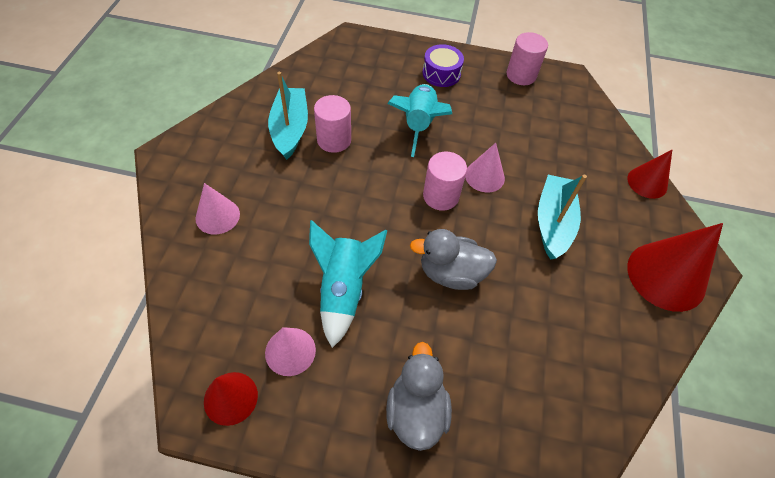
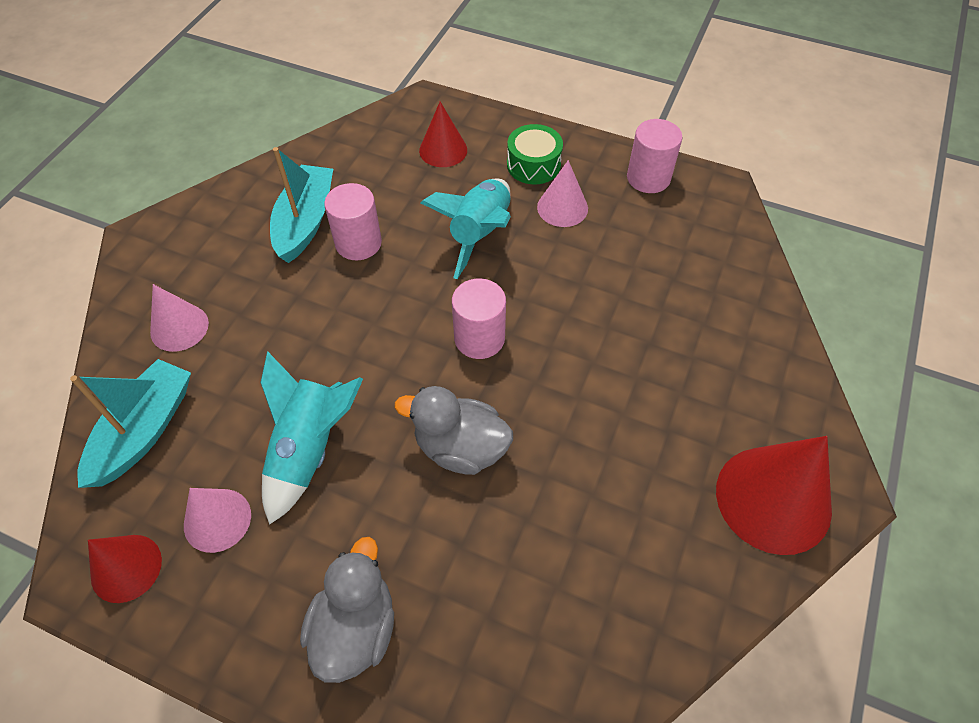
camera: 15 degrees right, 0 degrees up
(441, 73) = (533, 165): purple drum -> green drum
(484, 176) = (549, 318): pink cone -> pink cone (562, 207)
(553, 222) = (628, 397): turquoise boat -> turquoise boat (144, 431)
(647, 182) = (789, 357): red cone -> red cone (443, 150)

